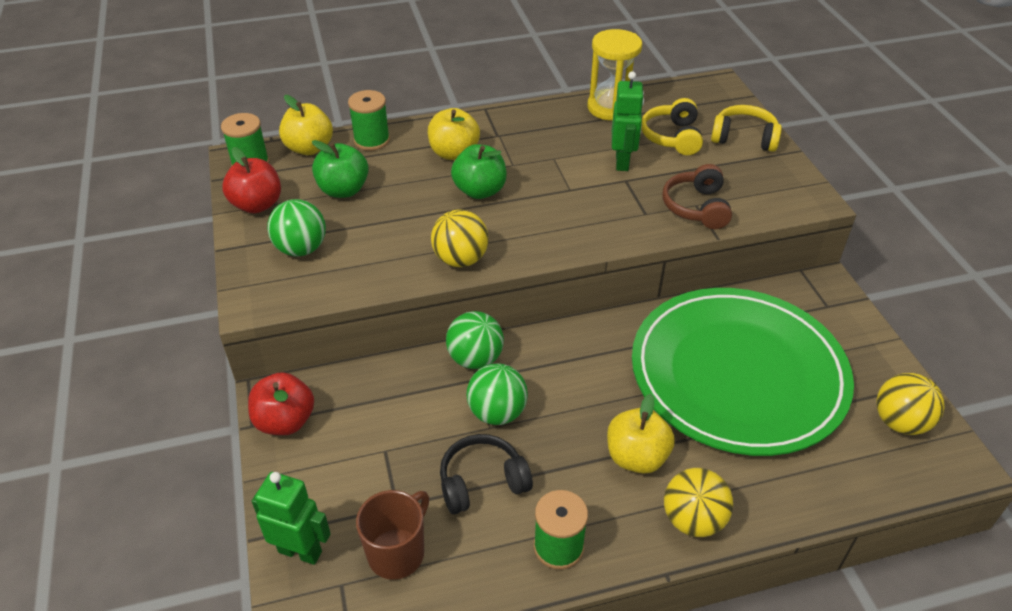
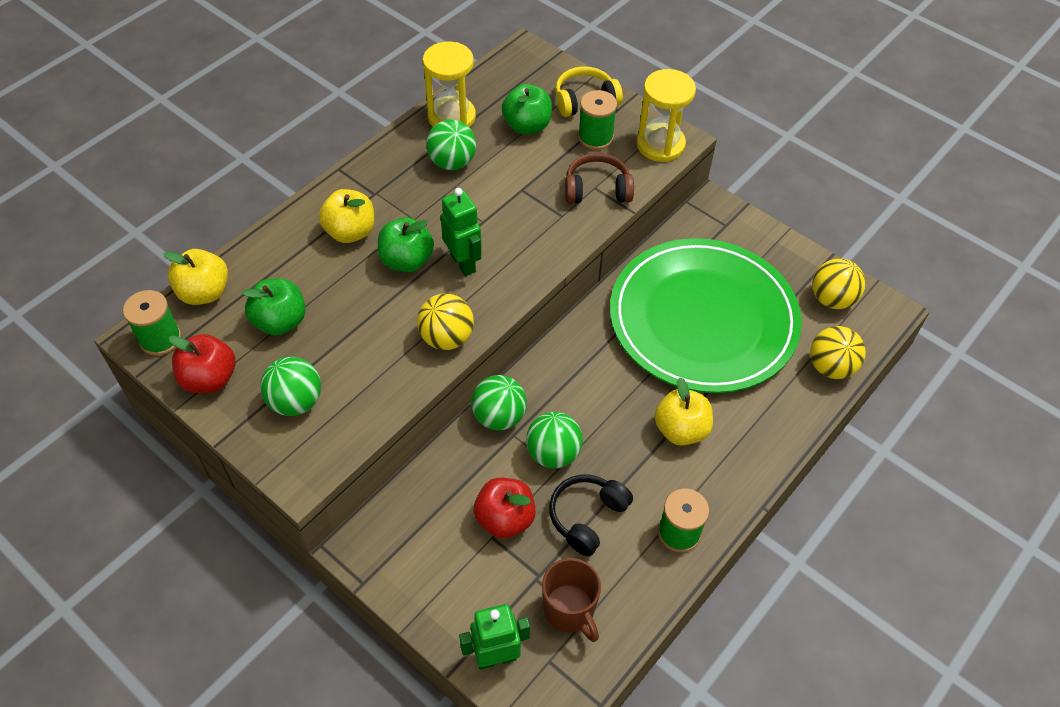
camera: 35 degrees left, 10 degrees up
(285, 421) = (388, 562): red apple -> red apple (505, 519)
(372, 140) = (259, 254): green spool -> green spool (595, 137)
(397, 552) = (570, 610): brown mug -> brown mug turned 150 degrees clockwise
(582, 138) = (452, 162): none -> green ball
(622, 162) = (505, 171): green robot -> green robot (463, 263)
(672, 137) = (527, 126): yellow headphones -> green apple
(693, 520) = (752, 455): yellow ball -> yellow ball (830, 367)
(697, 207) = (597, 190): brown headphones -> brown headphones turned 120 degrees clockwise
(791, 197) = (660, 145): none -> yellow hourglass

